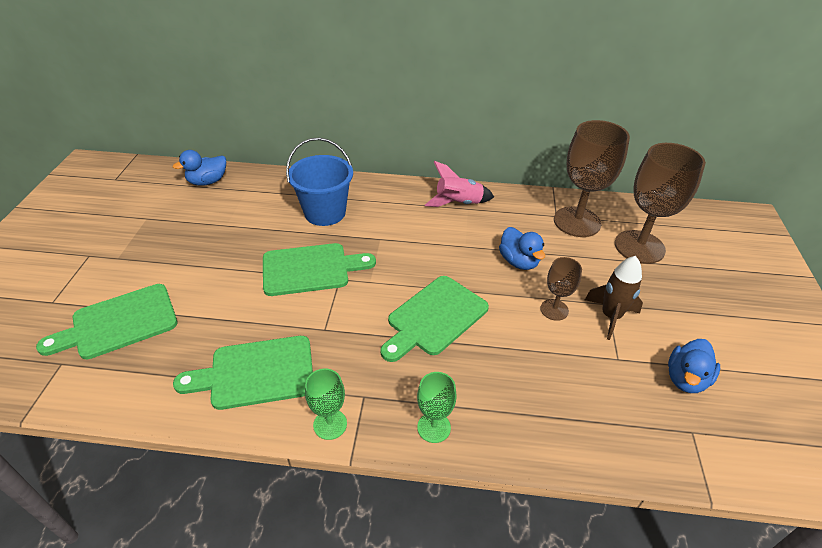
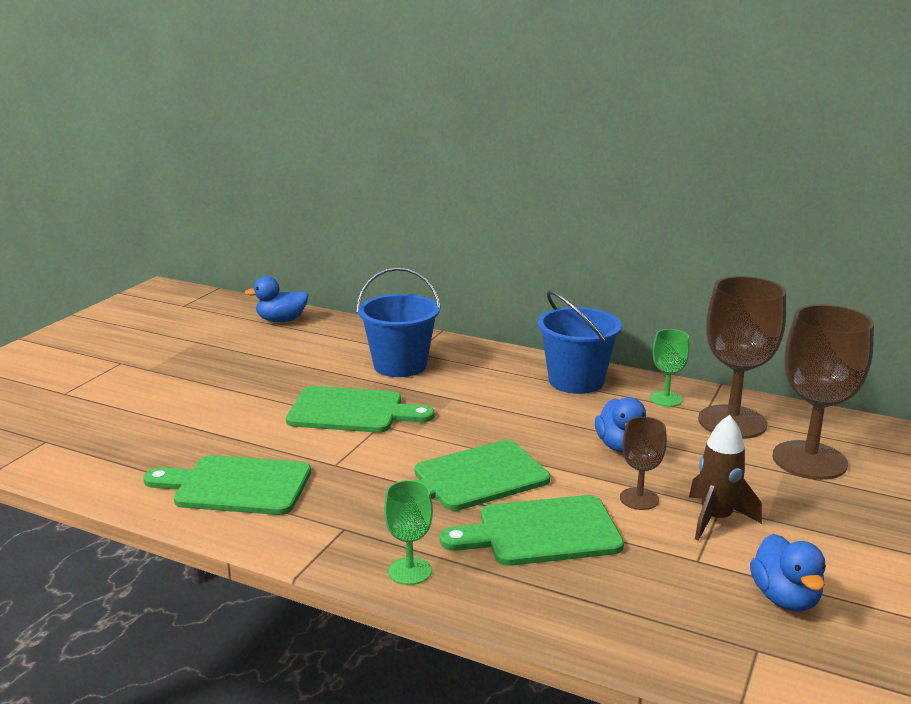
camera: 20 degrees right, 20 degrees down
(119, 323) = (119, 420): green cutting board -> green cutting board (541, 532)
(330, 424) = (291, 543): green goblet -> green goblet (666, 399)
(458, 203) = (576, 381): pink rocket -> blue bucket
(686, 379) = (785, 598): blue duck -> blue duck turned 60 degrees counterclockwise

